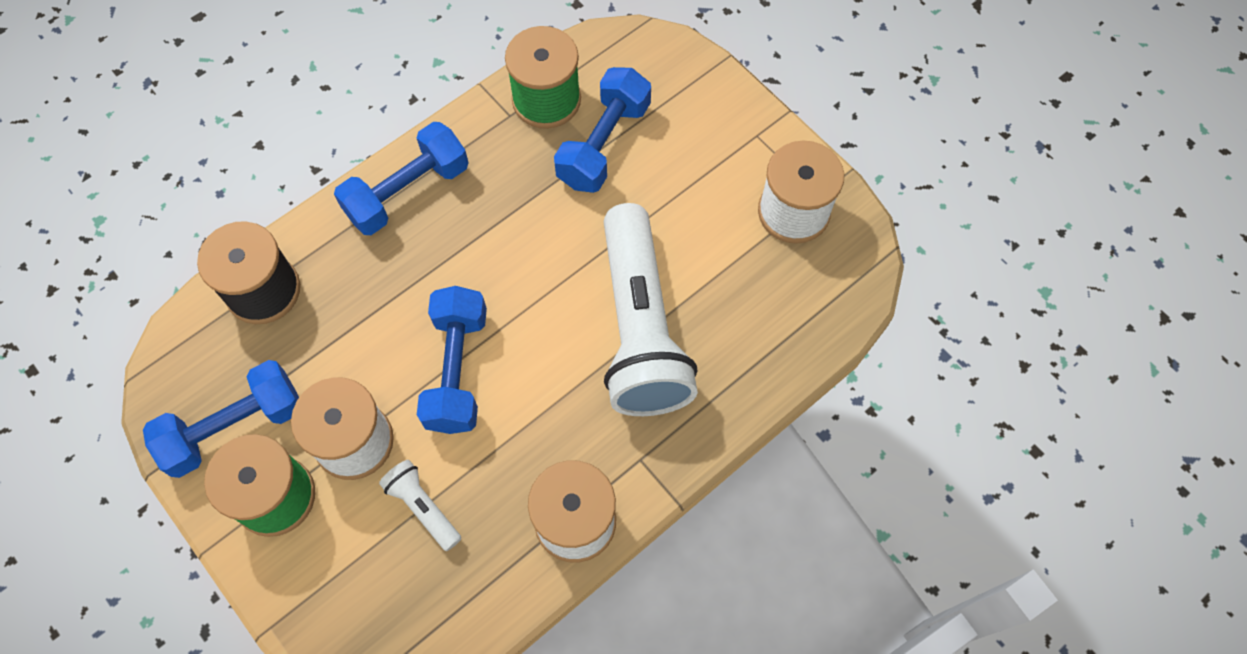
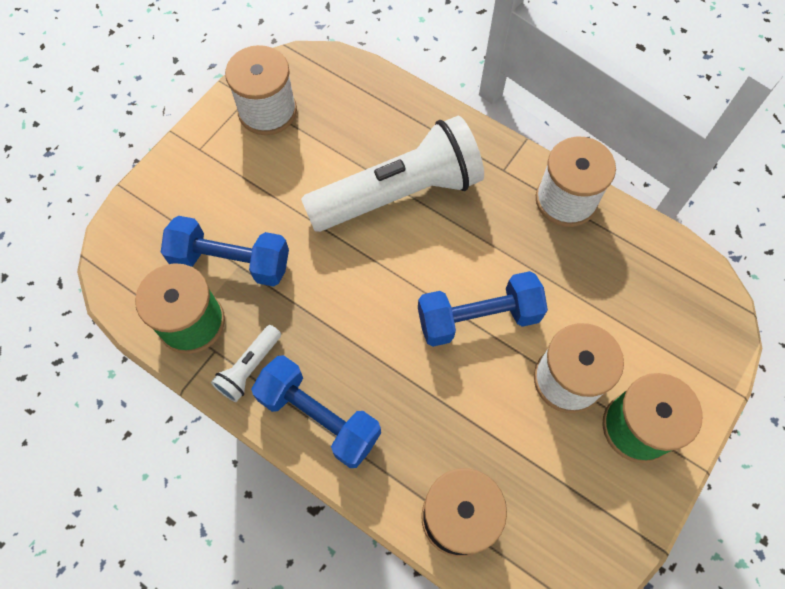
camera: 105 degrees left, 0 degrees up
(234, 427) = (594, 488): blue dumbbell -> none
(423, 507) = (598, 307): white flashlight -> white flashlight (249, 368)

